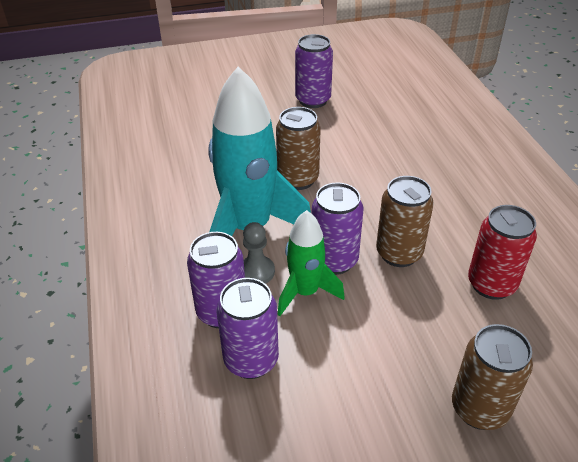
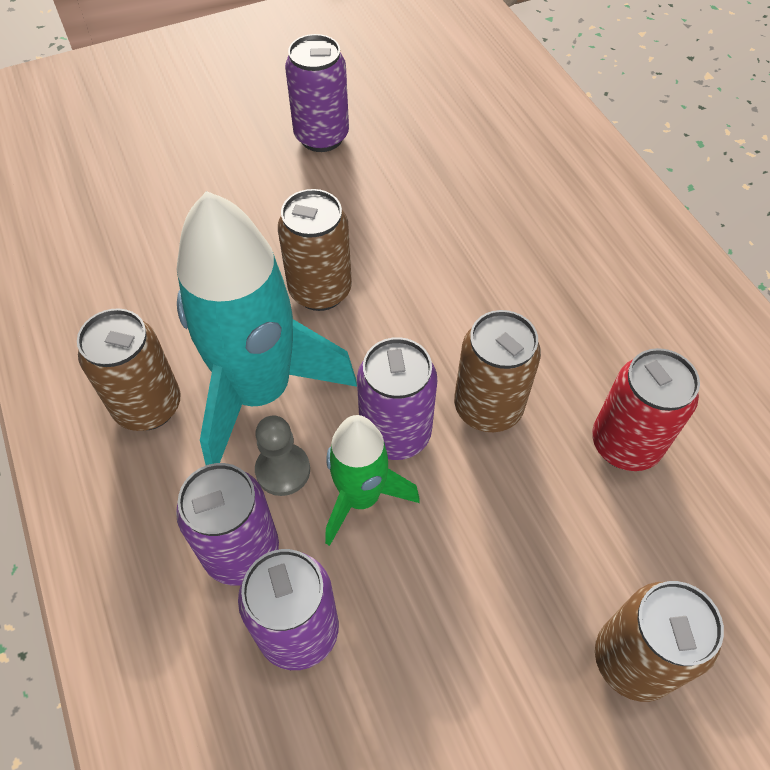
camera: 10 degrees left, 15 degrees up
(177, 228) = (148, 406): none -> brown can

